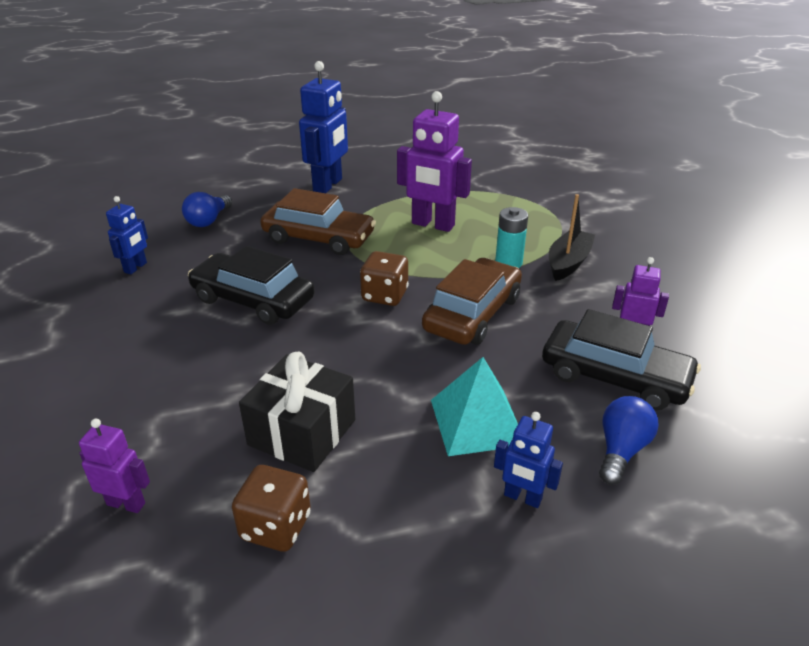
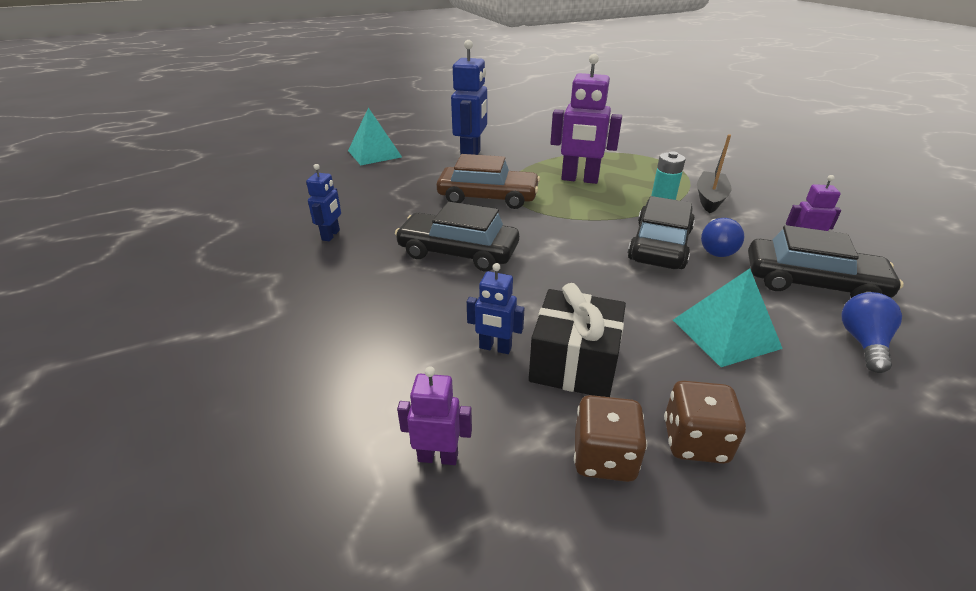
camera: 10 degrees left, 0 degrees up
(208, 220) = (379, 191): blue light bulb -> blue light bulb (716, 248)
(225, 173) = (374, 154): none -> turquoise pyramid
(385, 295) = (575, 237): brown dice -> brown dice (694, 441)
(472, 314) = (660, 245): brown car -> black car
(522, 497) = (811, 395): blue robot -> blue robot (495, 348)

